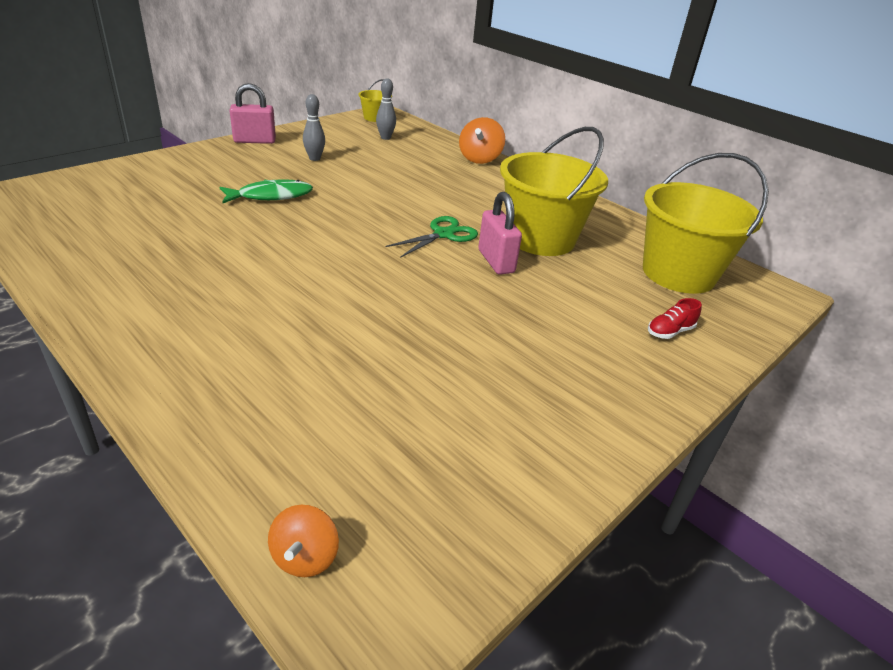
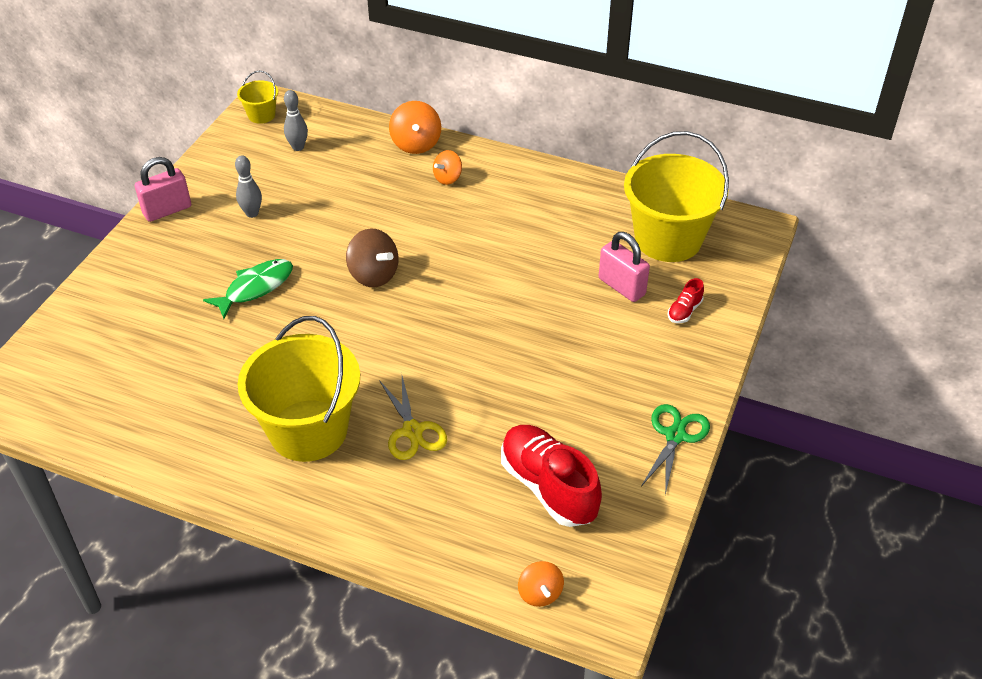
camera: 20 degrees left, 10 degrees up
(306, 332) = (412, 431): none -> yellow scissors
(376, 217) = (373, 275): none -> brown spinning top
(409, 437) = (548, 487): none -> red shoe
(443, 234) = (448, 273): green scissors -> green scissors (675, 436)
(491, 182) = (448, 178): none -> orange spinning top
(496, 261) = (512, 288): pink padlock -> pink padlock (621, 287)
(541, 238) = (535, 242): yellow bucket -> yellow bucket (308, 430)

